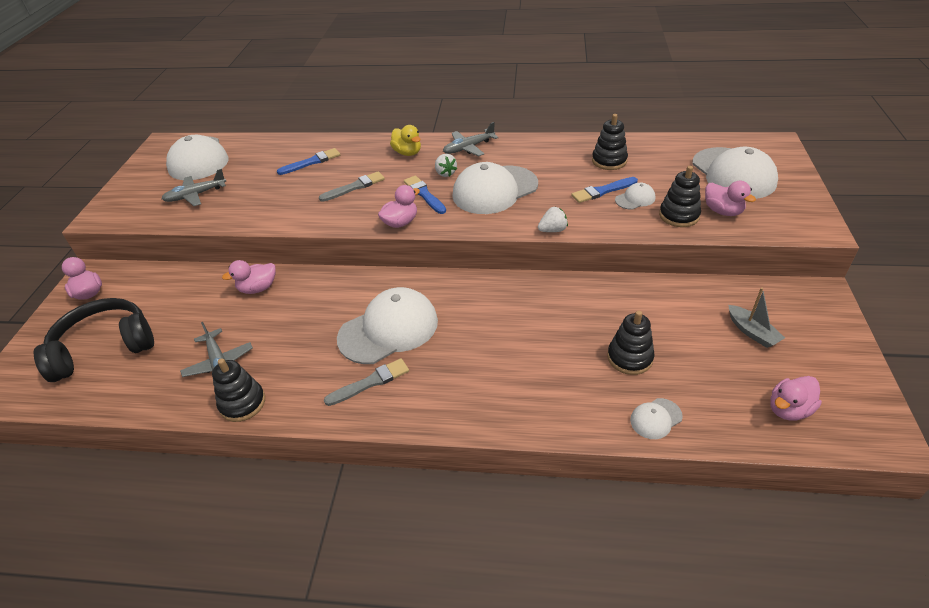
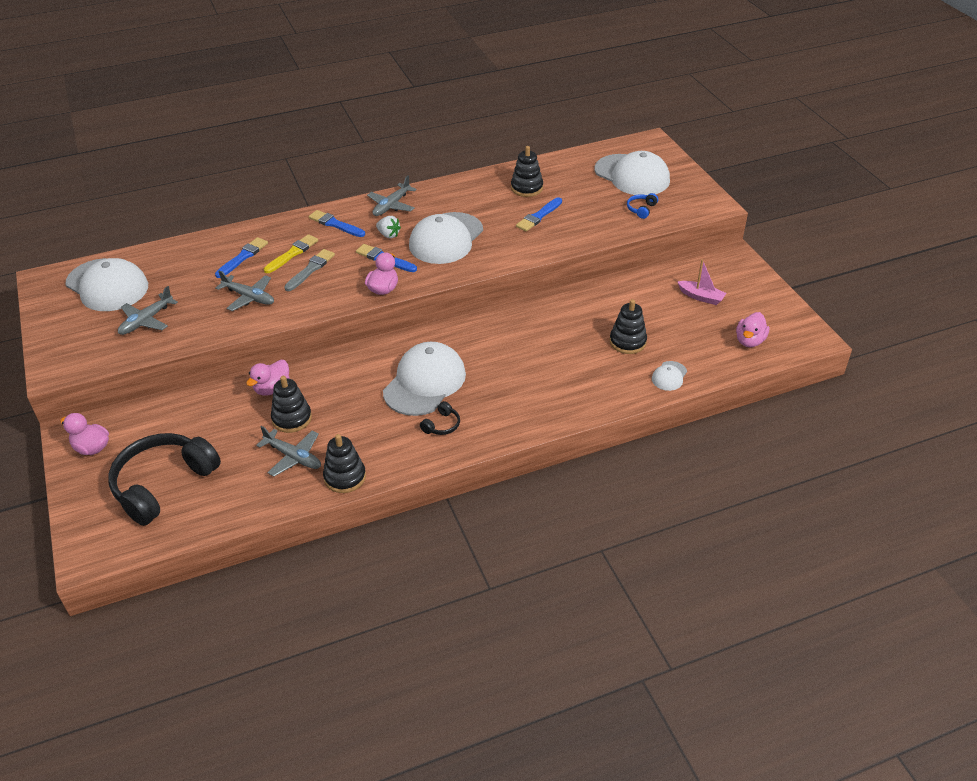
camera: 30 degrees left, 0 degrees up
(286, 197) = (249, 297): none -> grey plane
(352, 169) = (292, 253): none -> yellow brush
(370, 382) = (442, 425): grey brush -> black headphones
(407, 153) = (335, 224): yellow duck -> blue brush
(553, 230) = (520, 260): white strawberry -> none
(635, 199) = (569, 216): white cap -> none
(679, 215) = (611, 221): black stacking toy -> black stacking toy (292, 418)
(722, 211) = (641, 209): pink duck -> blue headphones
(752, 332) = (701, 297): grey boat -> pink boat

